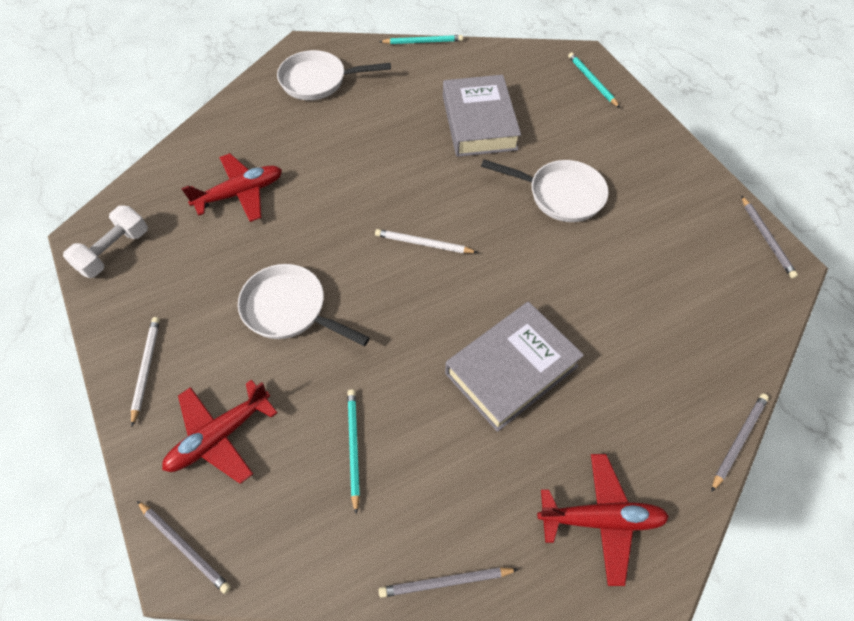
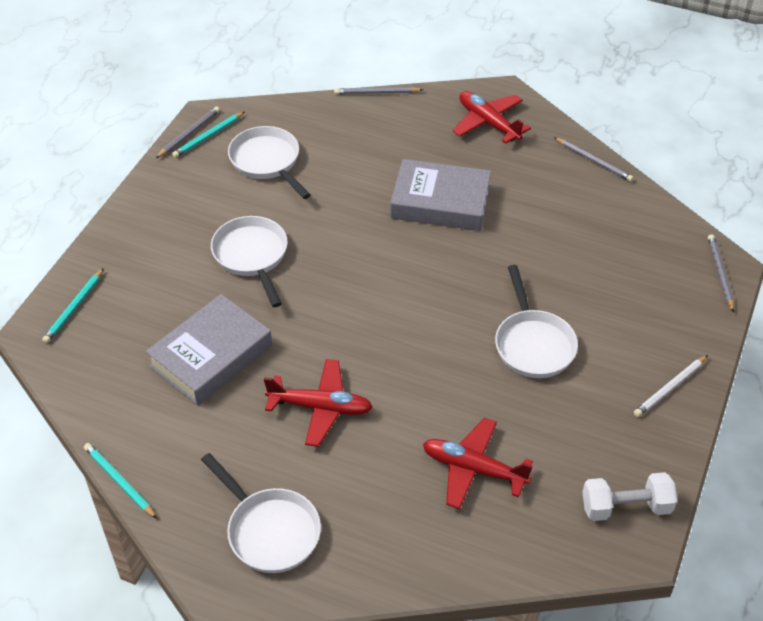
camera: 130 degrees left, 10 degrees down
(220, 436) = (653, 309): red plane -> red plane (320, 408)
(353, 447) = (578, 241): turquoise pencil -> turquoise pencil (208, 136)
(423, 244) = (389, 307): white pencil -> none
(680, 272) = (267, 162): none -> white pan

